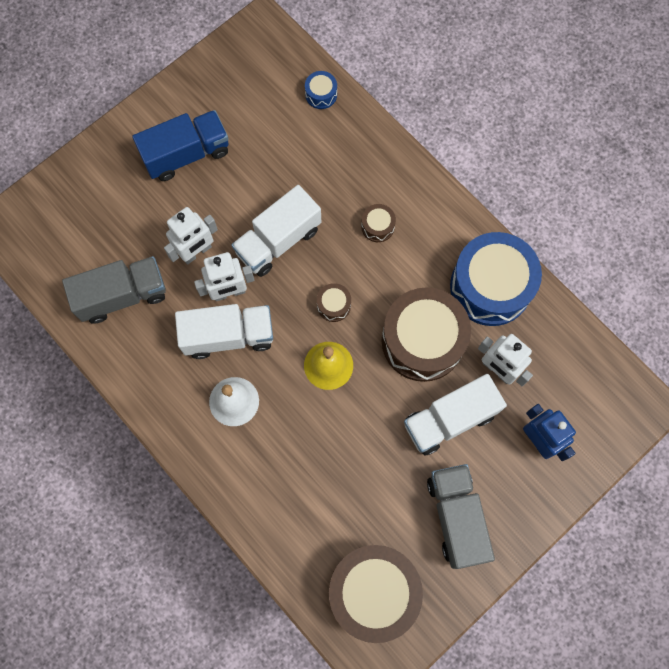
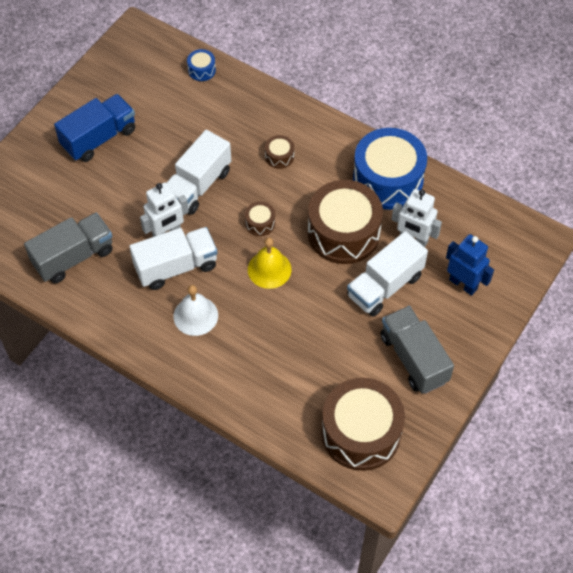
camera: 15 degrees left, 15 degrees down
(196, 252) = (129, 209): white robot -> none

